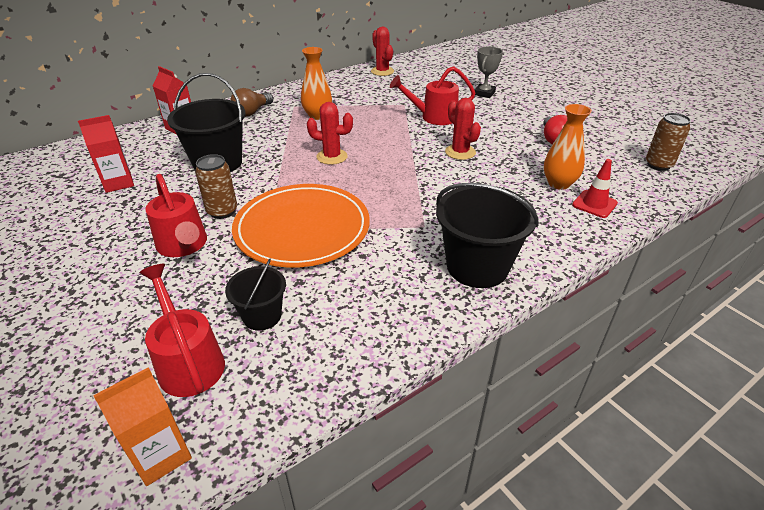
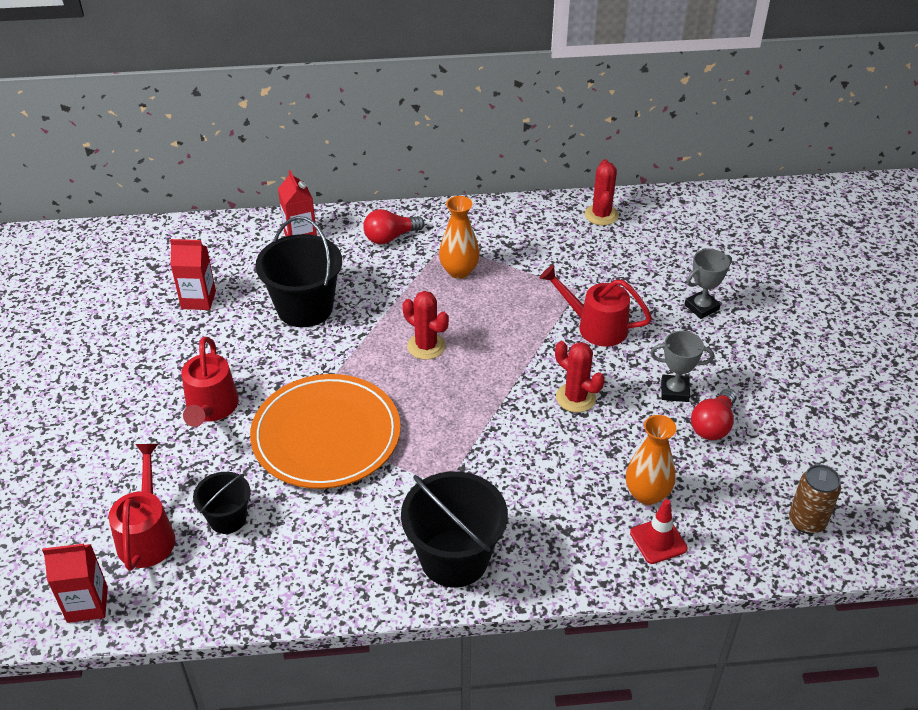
camera: 30 degrees right, 5 degrees up
(161, 455) = (87, 604): orange carton -> red carton
(222, 211) = (268, 379): brown can -> none
(252, 112) = (390, 237): brown light bulb -> red light bulb
(460, 152) = (575, 398): red cactus -> red cactus turned 45 degrees counterclockwise
(514, 131) = (674, 391): none -> grey trophy

